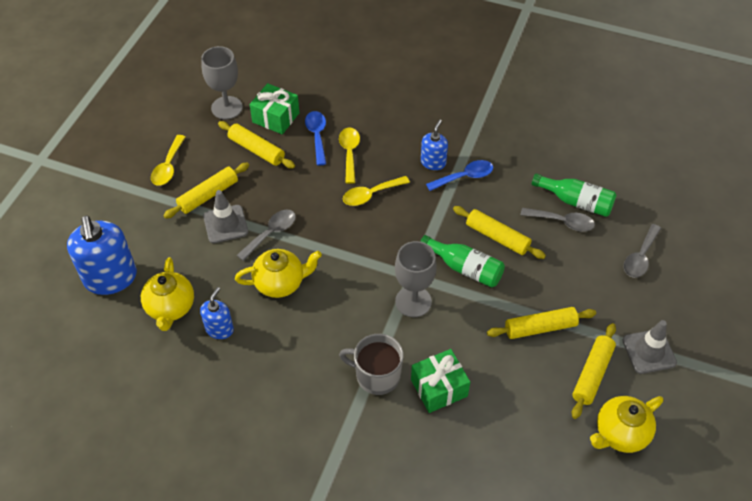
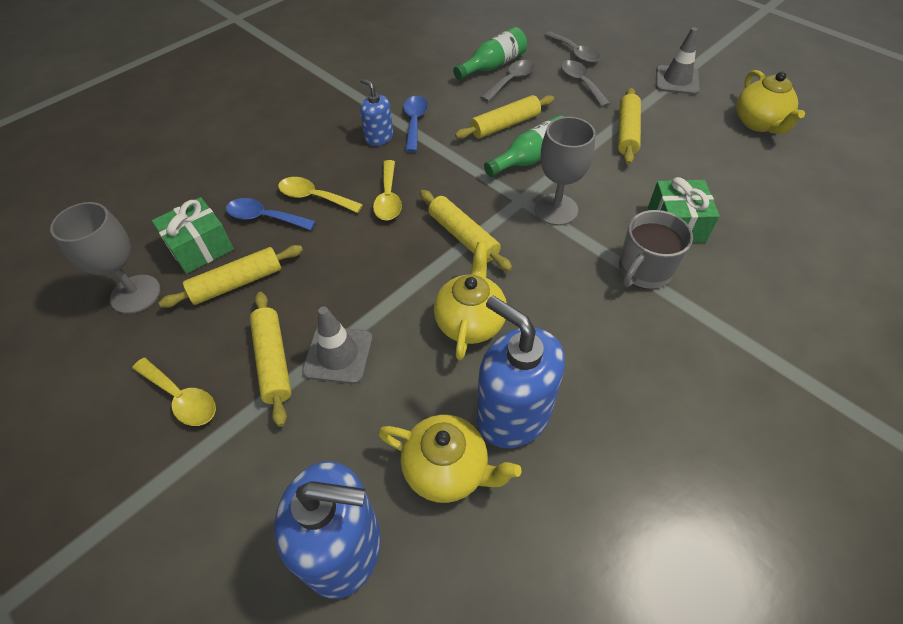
camera: 65 degrees left, 0 degrees up
(219, 329) = (513, 414): blue soap dispenser -> blue soap dispenser, size x1.87
(271, 233) = (385, 308): grey spoon -> grey spoon (581, 83)
(592, 374) = (690, 118): yellow rolling pin -> yellow rolling pin (463, 236)

